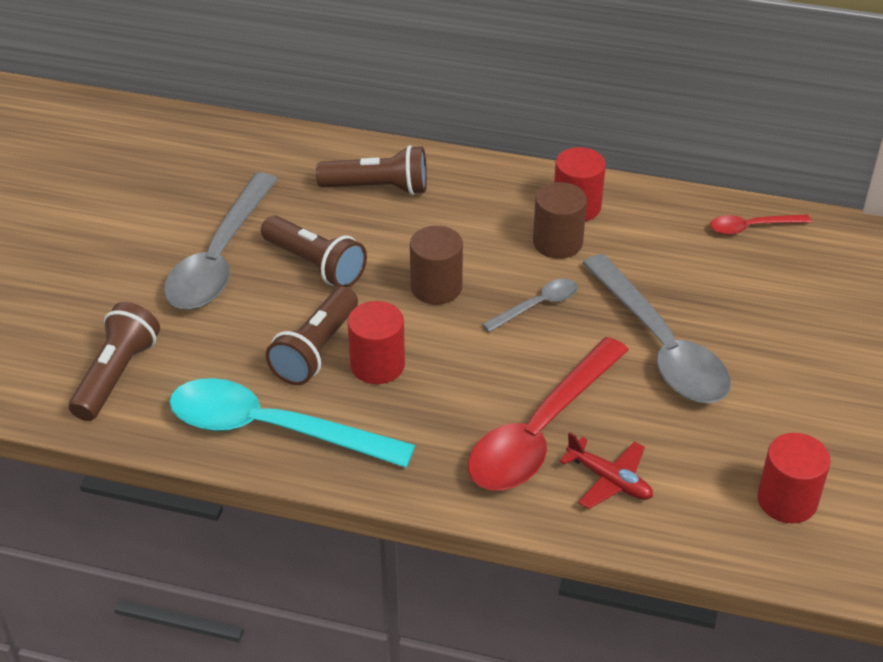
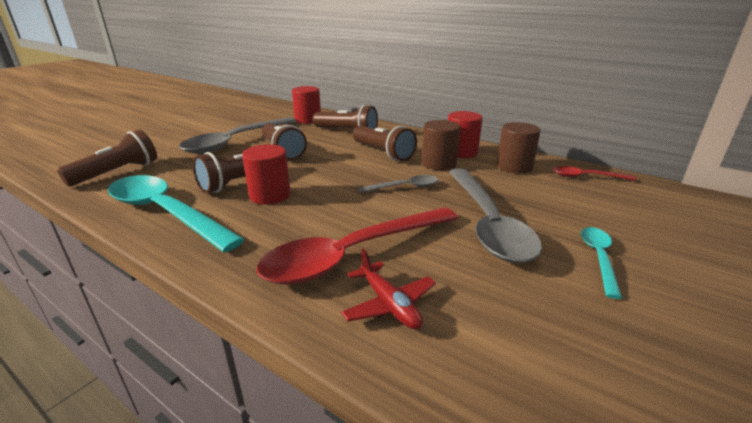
camera: 20 degrees right, 15 degrees down
(436, 287) = (344, 169): brown cylinder -> brown cylinder (514, 167)
(467, 234) = (383, 153): none -> brown flashlight
(783, 369) = (599, 258): none -> turquoise spoon
(787, 500) = (584, 376): red cylinder -> red cylinder (308, 120)

